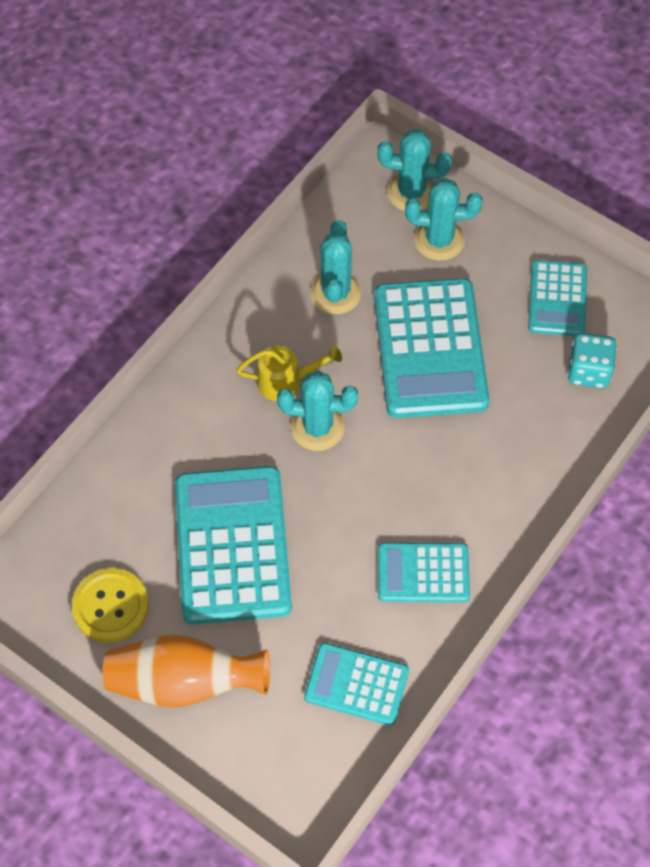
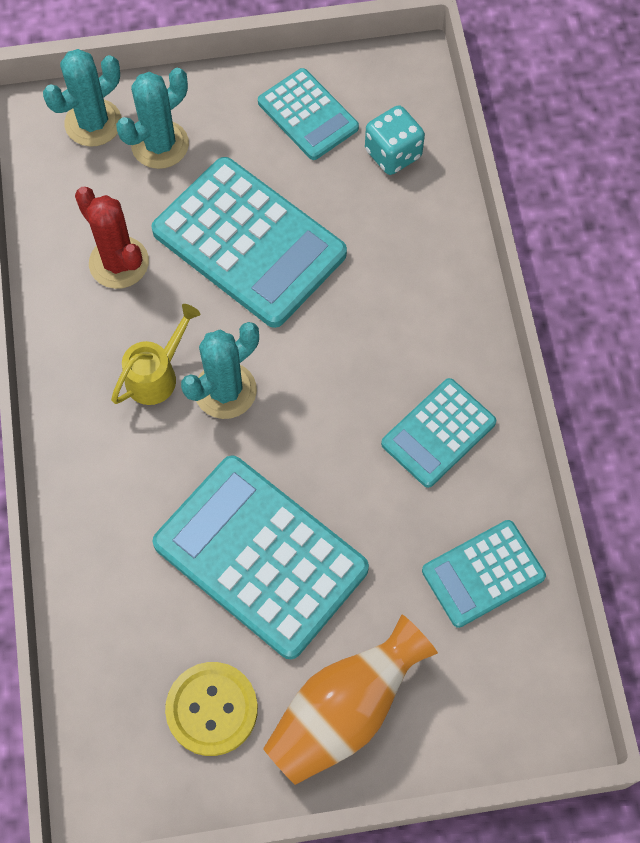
camera: 45 degrees left, 5 degrees up
(335, 293) = (119, 263): turquoise cactus -> red cactus

